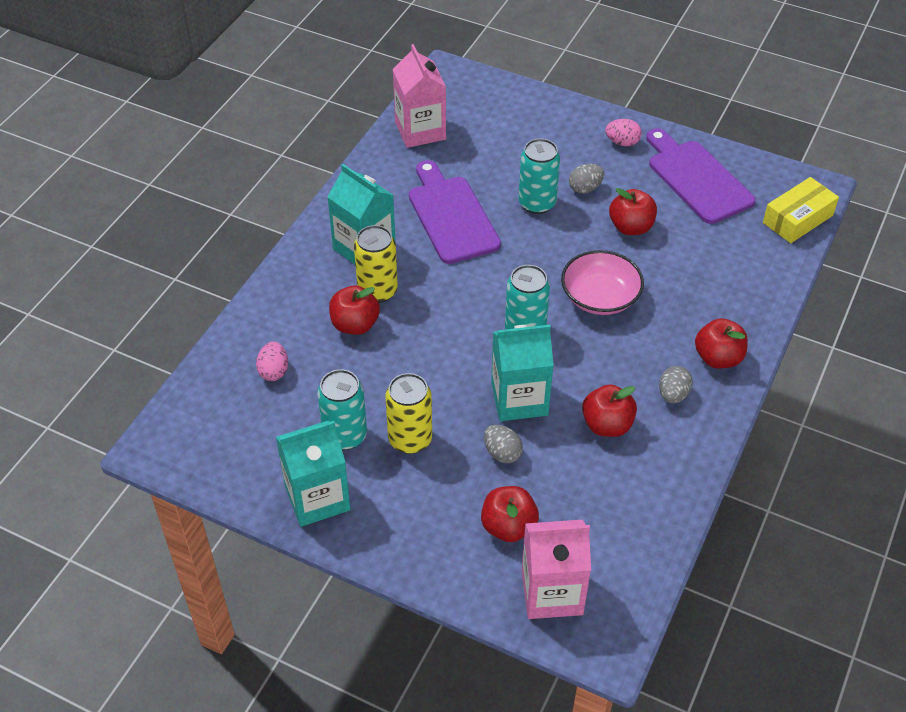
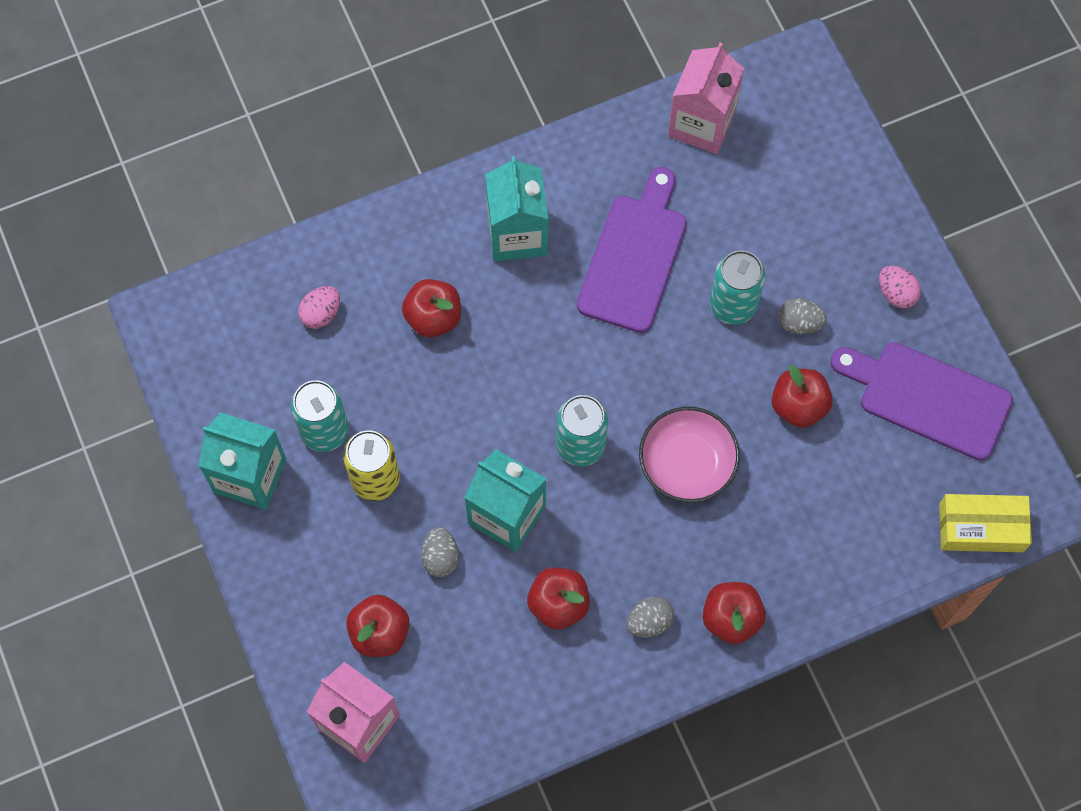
camera: 40 degrees right, 20 degrees up
(377, 291) = (486, 294): yellow can -> none
(696, 179) = (927, 398): purple cutting board -> purple cutting board turned 75 degrees counterclockwise

